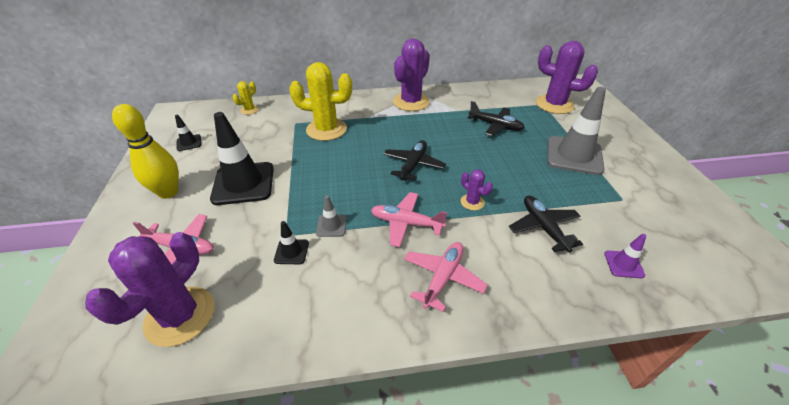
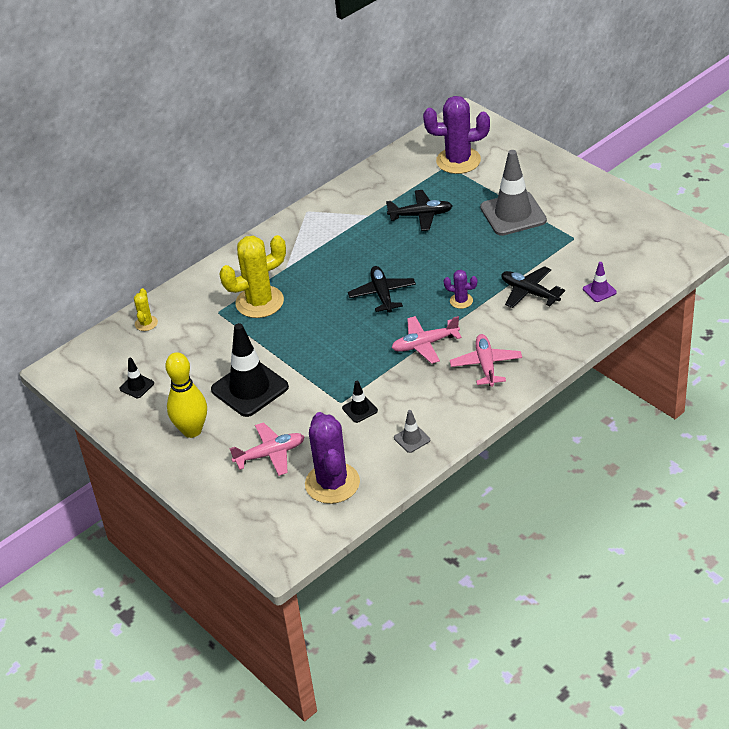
camera: 30 degrees left, 0 degrees up
(331, 226) = (368, 377): grey traffic cone -> grey traffic cone (412, 439)
(411, 102) = (311, 228): purple cactus -> none

